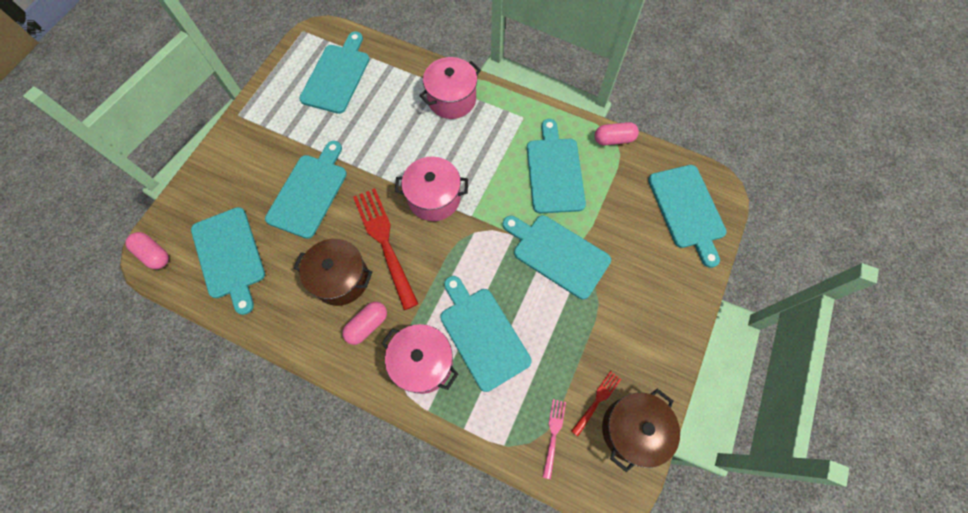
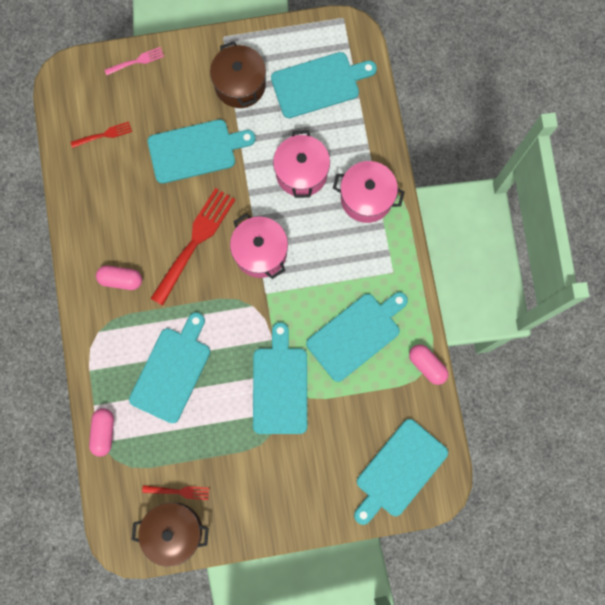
camera: 55 degrees right, 10 degrees up
(154, 254) = (67, 80): pink capsule -> pink capsule (104, 432)
(229, 256) = (103, 135): turquoise cutting board -> red fork
(341, 279) = (143, 232): brown pot -> brown pot (240, 85)
(423, 363) = (120, 342): pink pot -> pink pot (301, 173)
(553, 435) = (132, 474): pink fork -> pink fork (136, 61)

